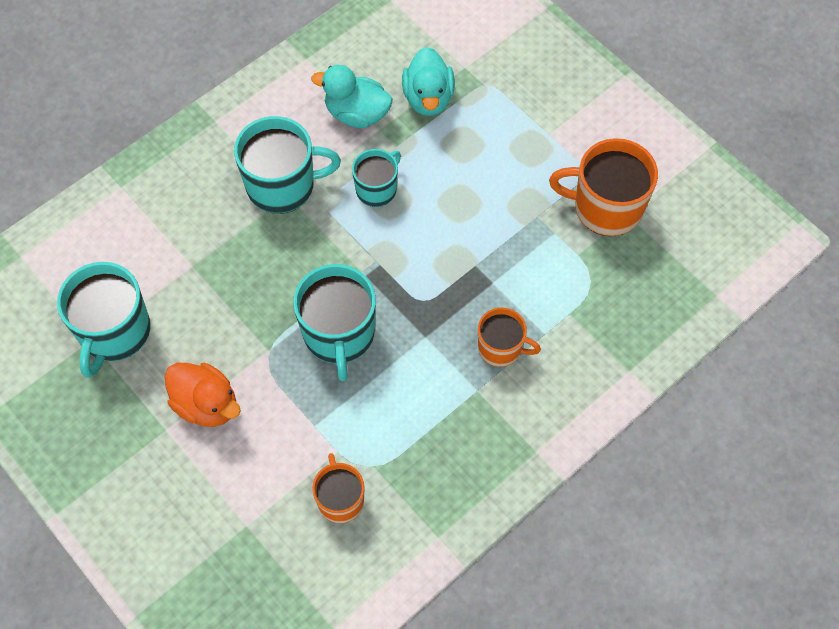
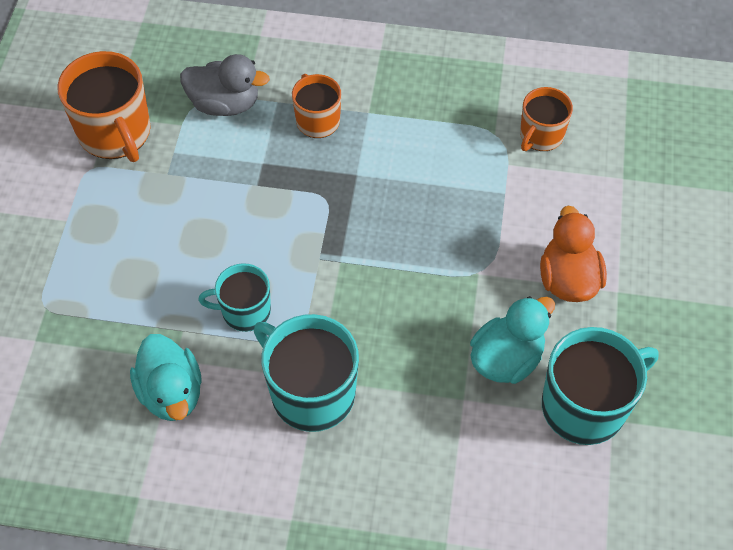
camera: 130 degrees left, 5 degrees down
(339, 335) = (414, 234): turquoise mug -> none
(428, 98) = (101, 344): turquoise duck -> turquoise duck (506, 359)
(573, 296) = (225, 104): none -> grey duck

